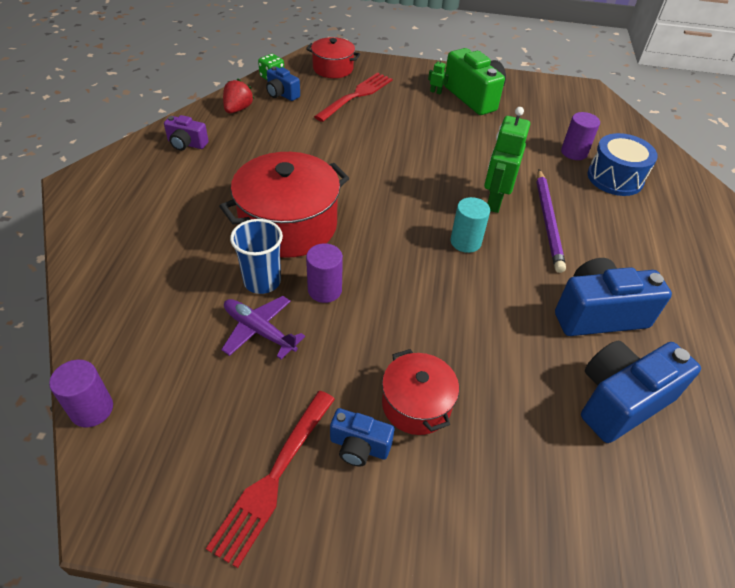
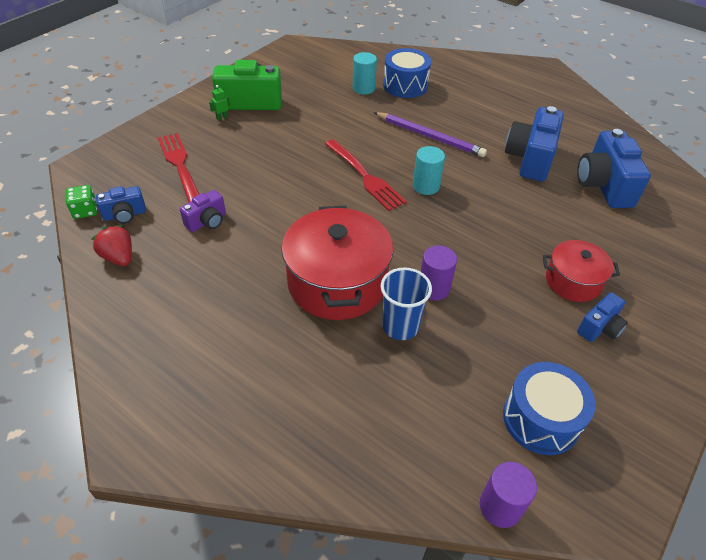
camera: 60 degrees left, 0 degrees up
(186, 144) = (145, 320): purple camera -> purple camera (207, 221)
(203, 418) = (541, 419): none -> blue drum
(259, 331) = (460, 348): purple plane -> none
(274, 476) = (611, 388): red fork -> red fork (364, 176)
(333, 68) = (117, 163): red pot -> none
(494, 201) = (390, 151): green robot -> none
(574, 152) = (363, 88): purple cylinder -> turquoise cylinder

